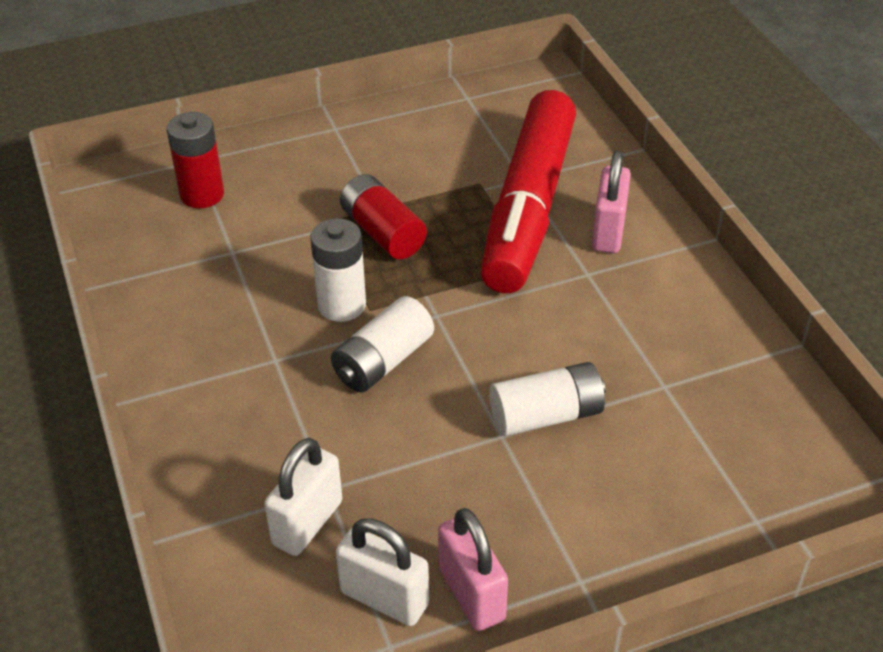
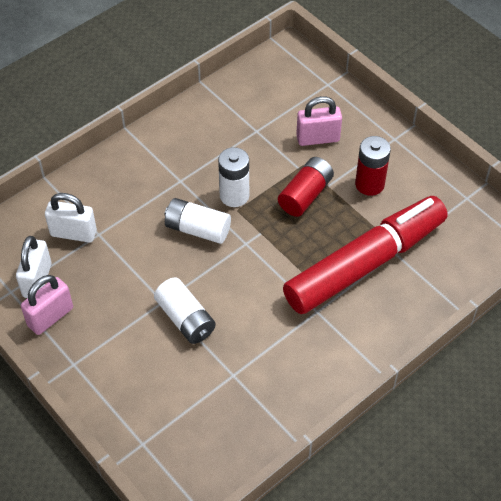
camera: 70 degrees right, 10 degrees up
(202, 195) = (298, 99): red battery -> red battery (369, 184)
(528, 208) = (365, 263): red marker -> red marker turned 150 degrees clockwise
(608, 232) = (362, 313): pink padlock -> pink padlock (318, 138)

